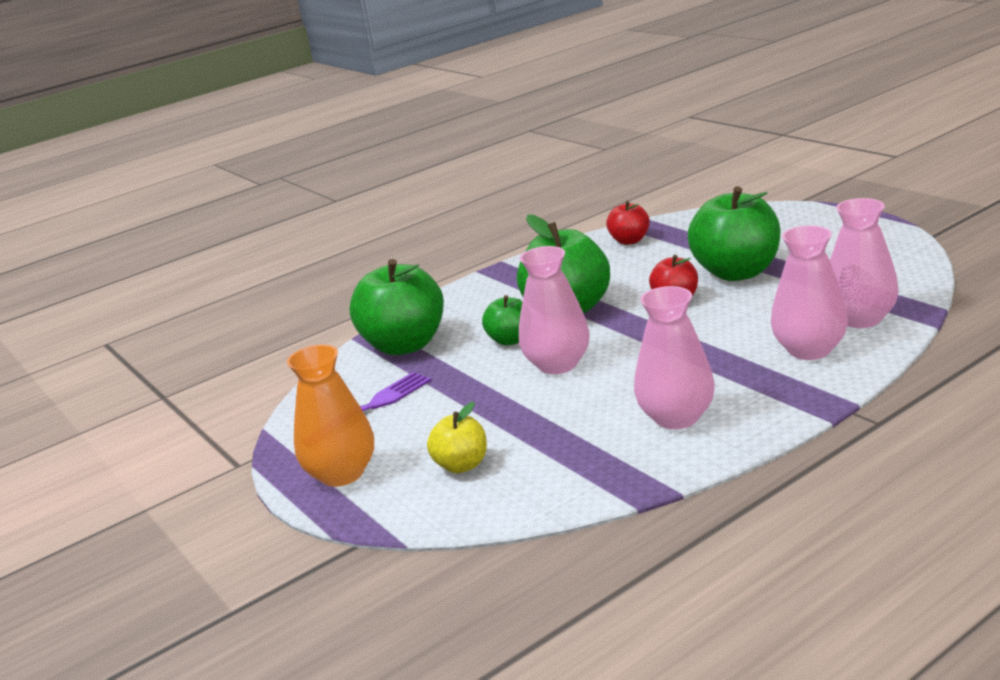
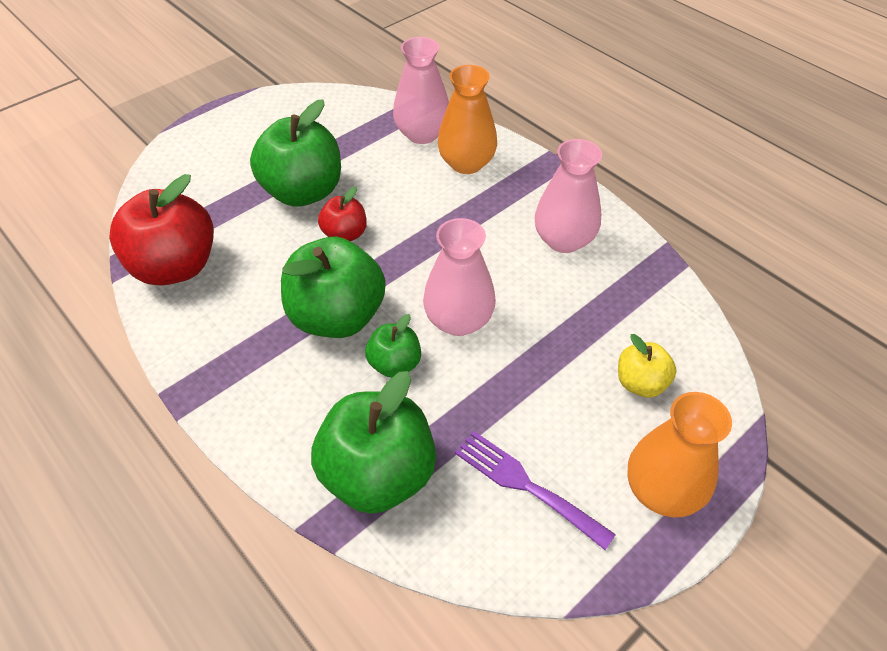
camera: 100 degrees left, 25 degrees up
(629, 241) = (175, 267): red apple -> red apple, size x1.92
(809, 350) = (466, 163): pink vase -> orange vase

